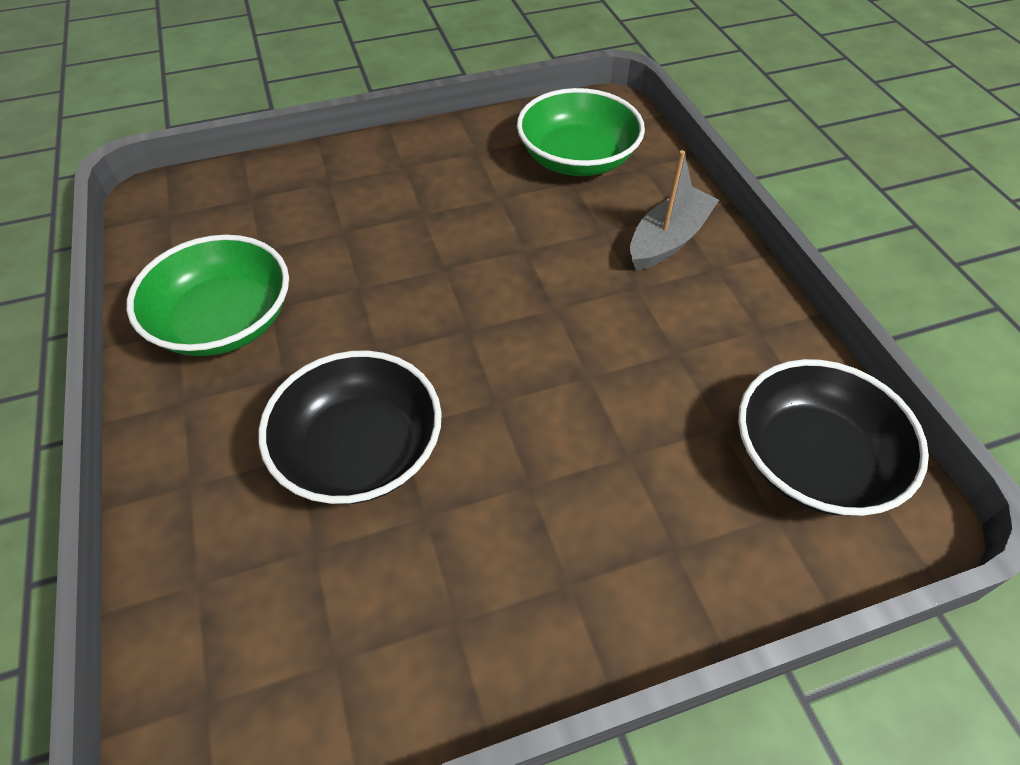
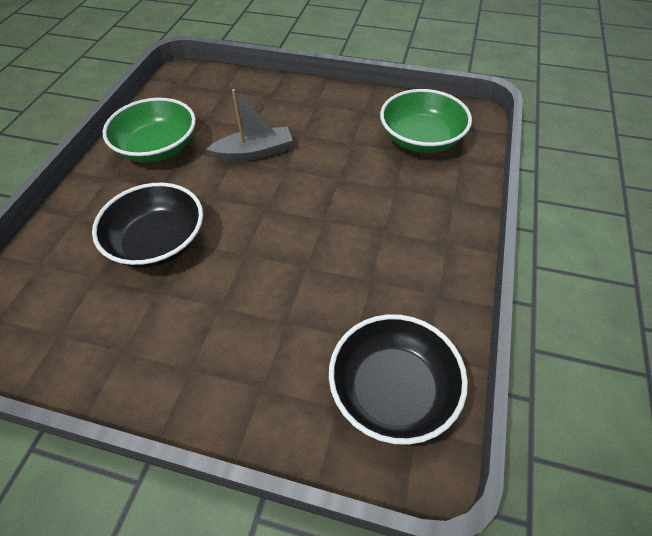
camera: 35 degrees right, 0 degrees up
(668, 240) = (432, 212): grey boat -> grey boat (254, 152)

